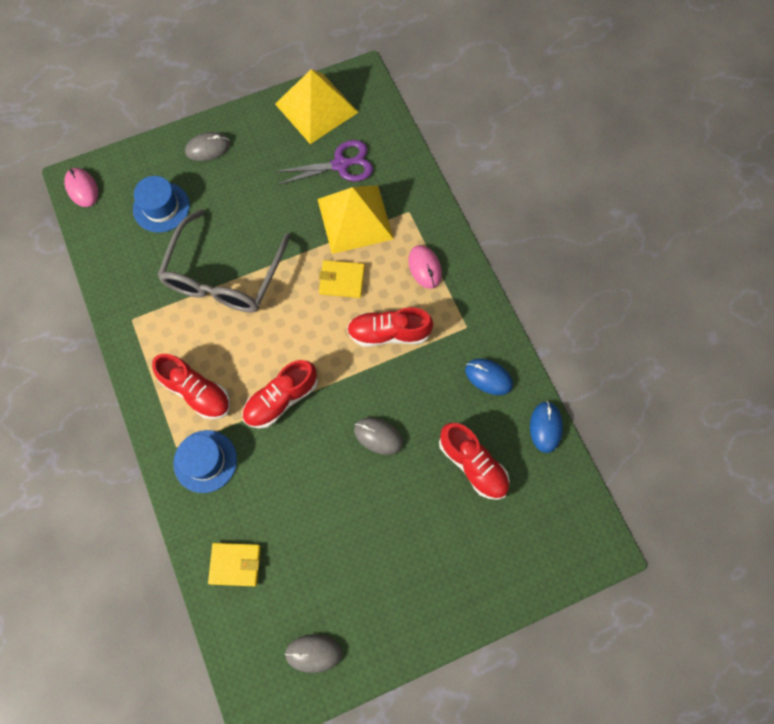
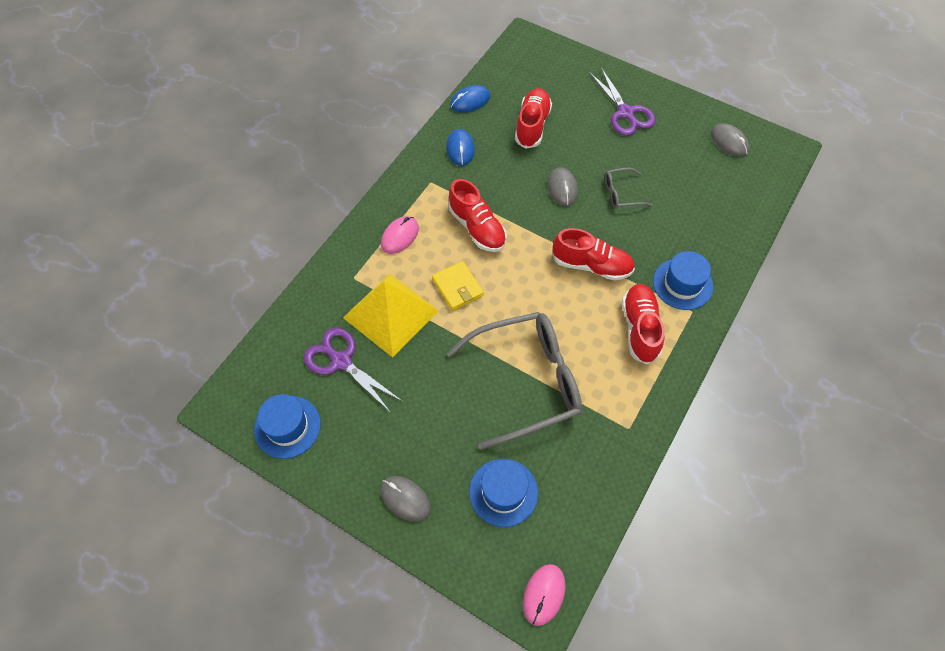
camera: 125 degrees left, 10 degrees down
(235, 564) = (726, 217): yellow wallet -> none
(316, 108) = (287, 427): yellow pyramid -> blue hat
(333, 485) = (621, 193): none -> grey glasses
(426, 574) = (625, 113): none -> purple scissors

